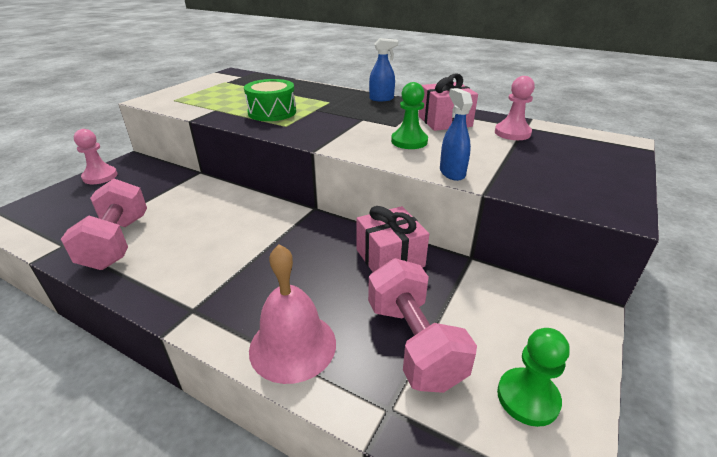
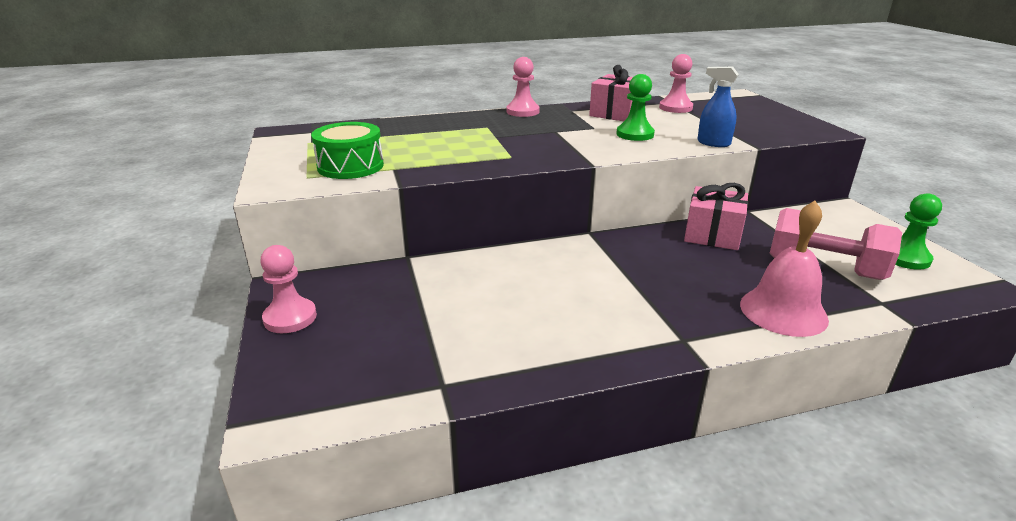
camera: 45 degrees left, 5 degrees down
(117, 242) = (494, 347): pink dumbbell -> none
(272, 112) = (462, 151): green drum -> green drum (350, 166)
(381, 99) = (522, 111): blue spray bottle -> pink pawn

